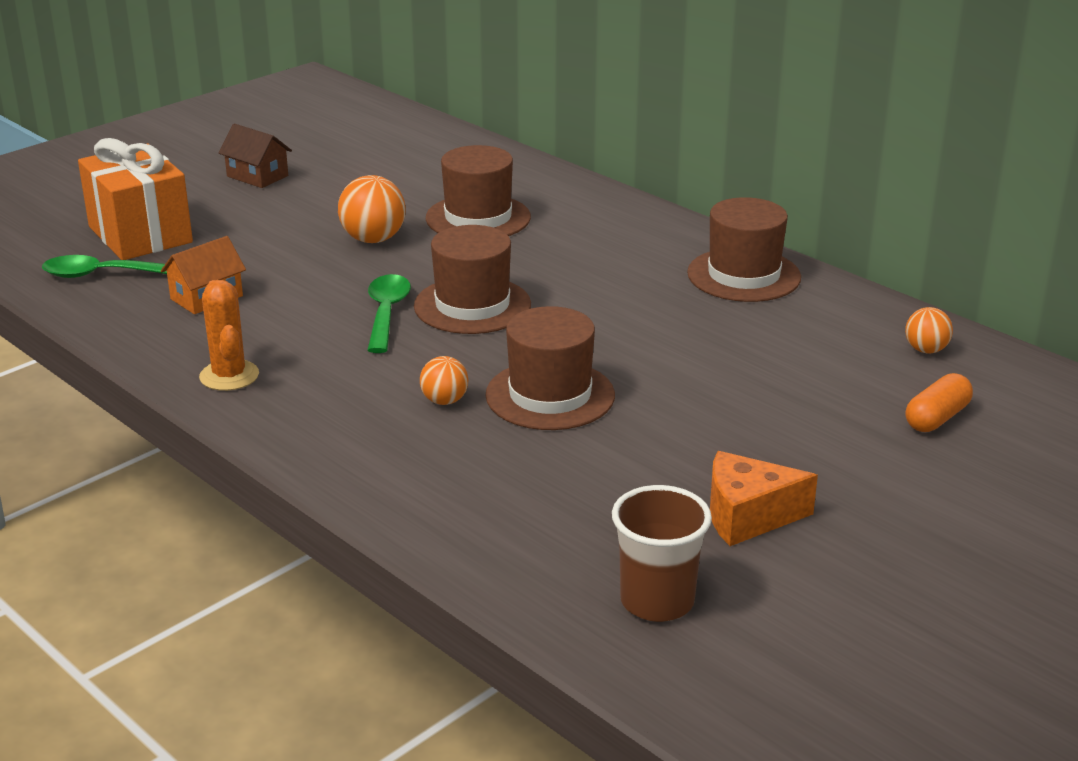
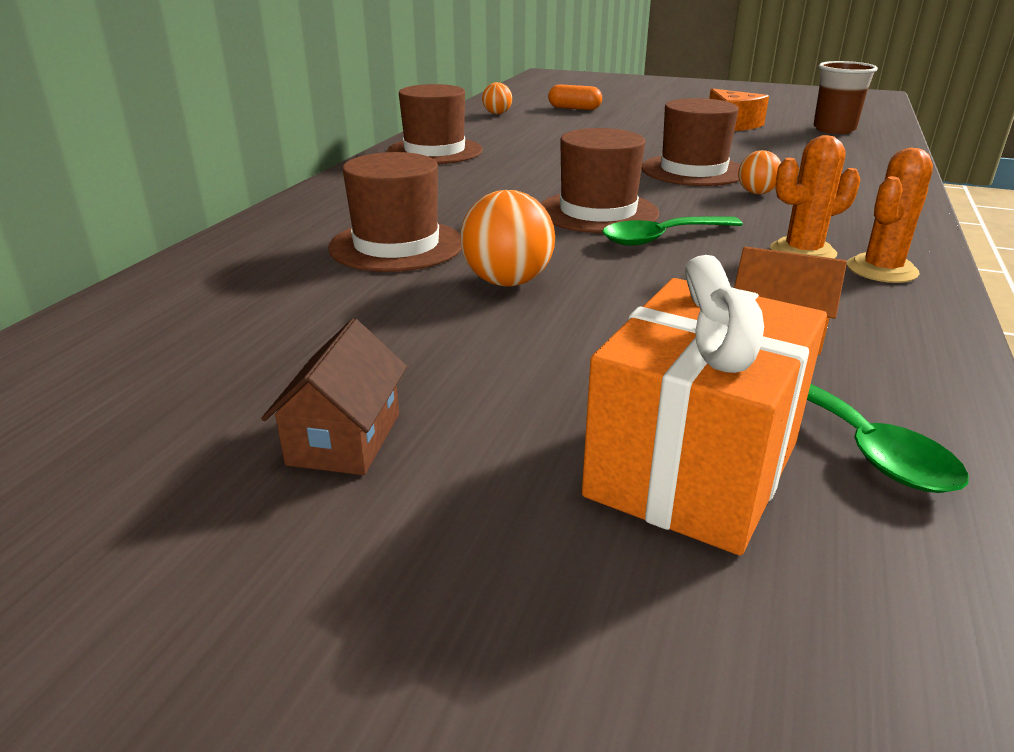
camera: 115 degrees left, 0 degrees up
(295, 359) = (802, 252): none -> orange cactus

